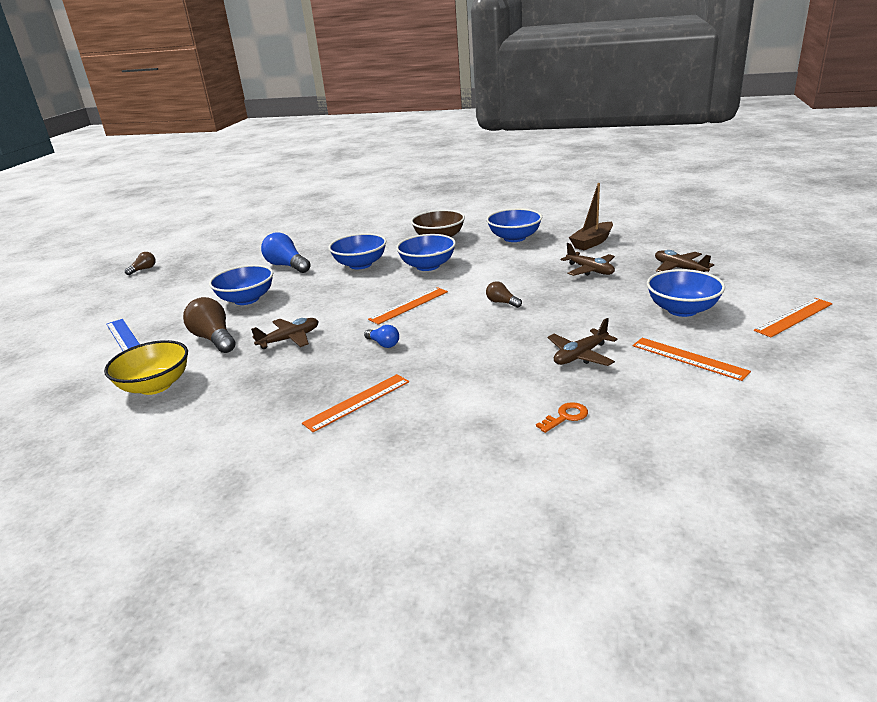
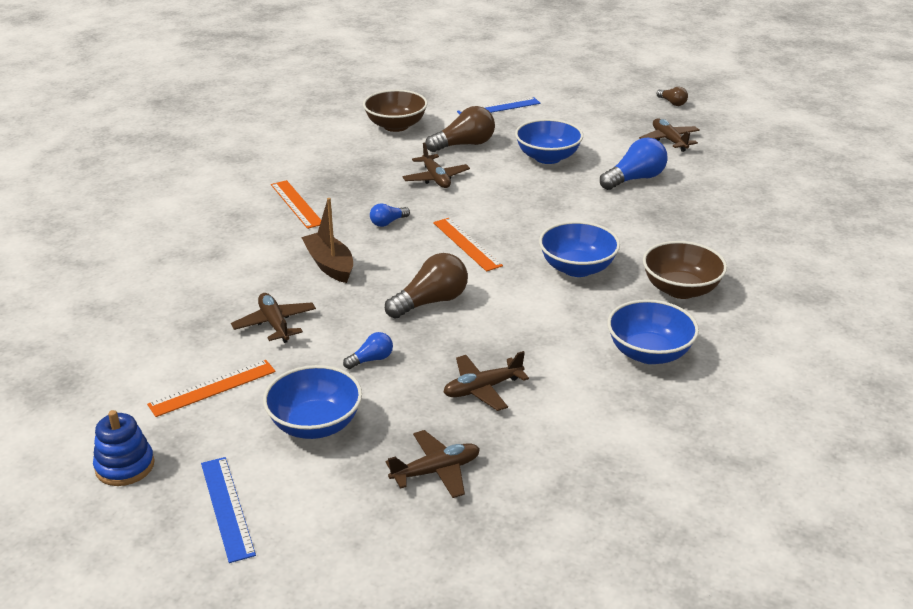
camera: 100 degrees right, 5 degrees up
(155, 386) = (396, 126): yellow bowl -> brown bowl
(218, 263) = (669, 140): none -> brown plane
(360, 264) = (611, 224): blue bowl -> none
(502, 302) = (431, 302): brown light bulb -> brown light bulb, size x1.86
(565, 417) = (188, 292): orange key -> none
(592, 242) = (590, 421): brown boat -> brown boat (330, 265)
(592, 308) = (371, 359): none -> blue light bulb
(793, 317) = (227, 507): orange ruler -> blue ruler
(815, 366) = (125, 466): none -> blue stacking toy

